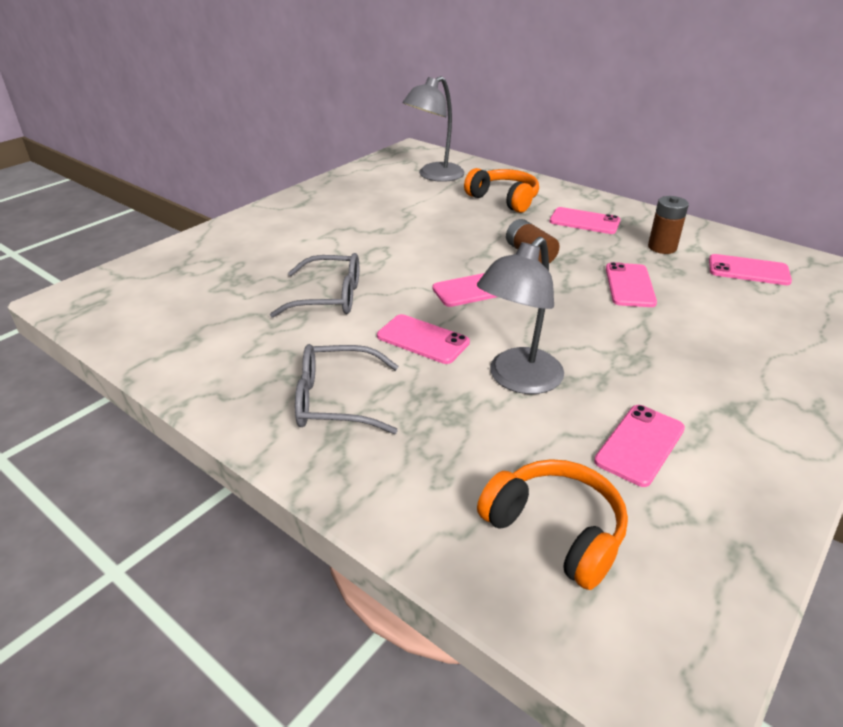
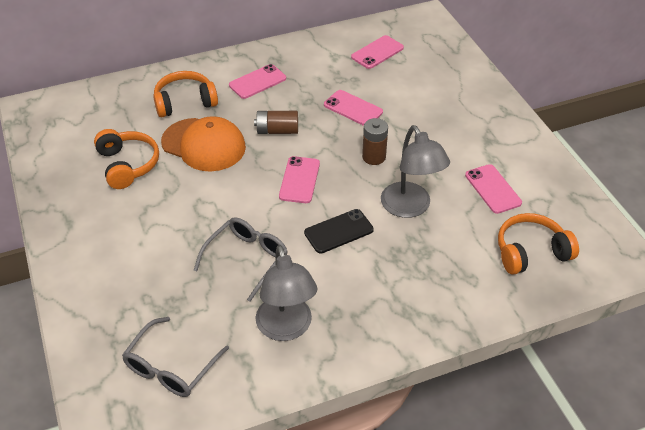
camera: 60 degrees left, 10 degrees up
(336, 400) = (373, 299): grey glasses -> grey glasses (171, 367)
(393, 203) = (127, 165): none -> orange headphones
(422, 339) = (339, 231): pink phone -> black phone
(434, 176) = (101, 119): grey lamp -> grey lamp (286, 328)
(460, 225) = (203, 145): none -> orange cap
(662, 247) = (322, 69): brown battery -> brown battery (374, 157)

